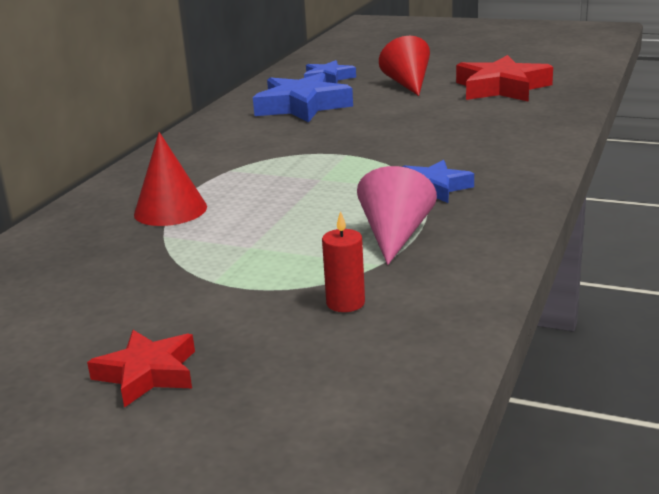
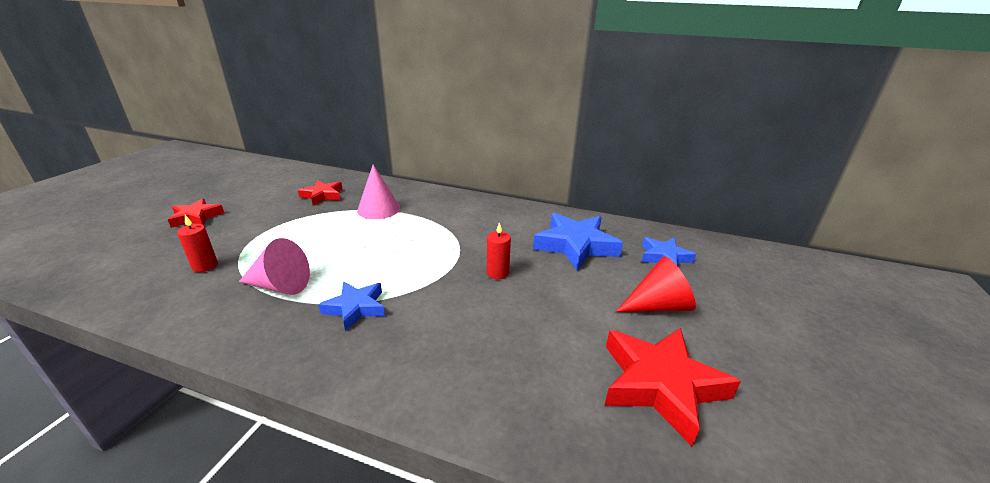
camera: 85 degrees right, 5 degrees up
(91, 264) = (323, 196): none -> red star
(170, 210) = (378, 209): red cone -> pink cone
(358, 134) = (497, 273): none -> red candle

